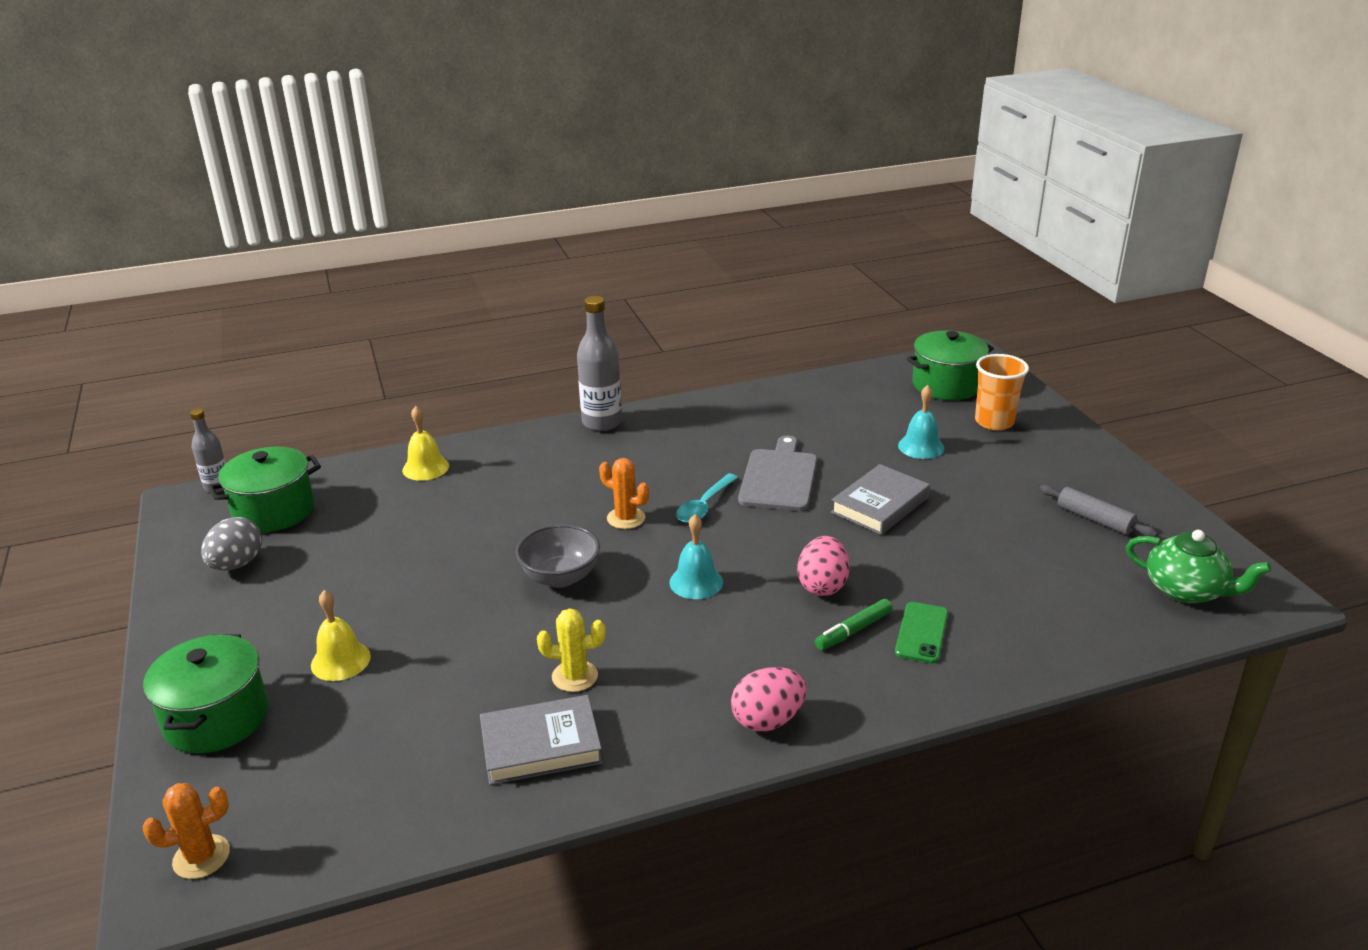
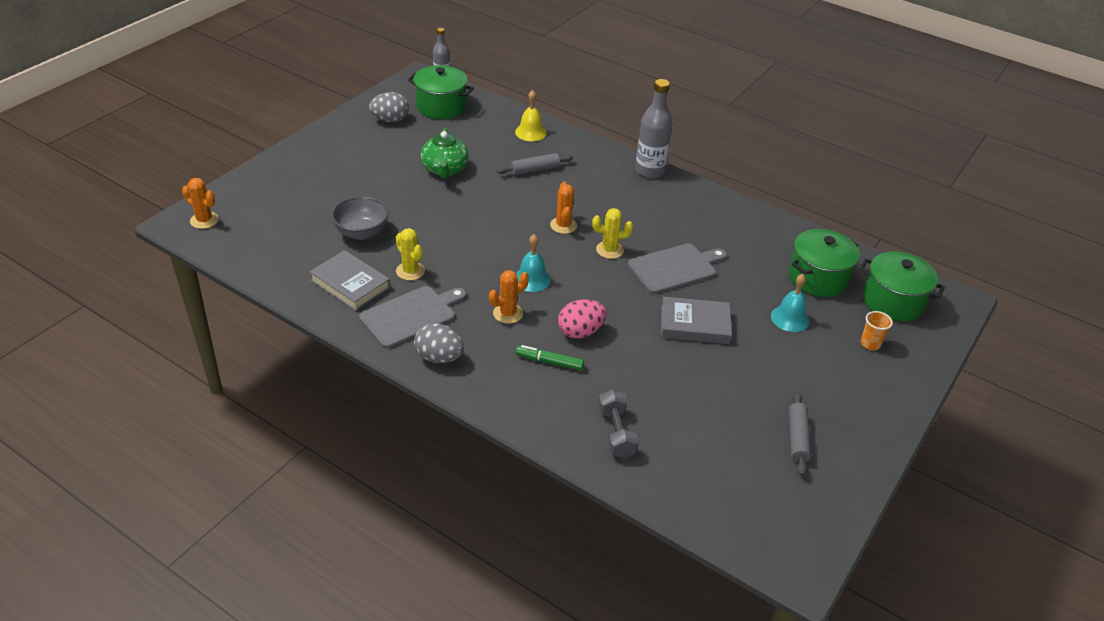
camera: 50 degrees right, 10 degrees up
(216, 718) = (284, 176): green pot -> green pot (818, 278)
(340, 660) = (353, 190): yellow bell -> none
(499, 495) = (534, 170): none -> grey rolling pin
(560, 577) = (485, 227): grey bowl -> grey bowl (361, 232)
(664, 712) = (411, 315): none -> grey cutting board
(704, 505) = (609, 250): turquoise spoon -> yellow cactus
(739, 627) = (508, 313): none -> orange cactus
(768, 720) = (439, 357): pink egg -> grey egg
(921, 633) = (576, 392): green phone -> none
(994, 422) = (870, 344): orange cup -> orange cup, size x0.59
(1008, 632) = (616, 433): none -> grey dumbbell
(1186, 590) = (757, 514): green teapot -> green teapot (445, 169)

